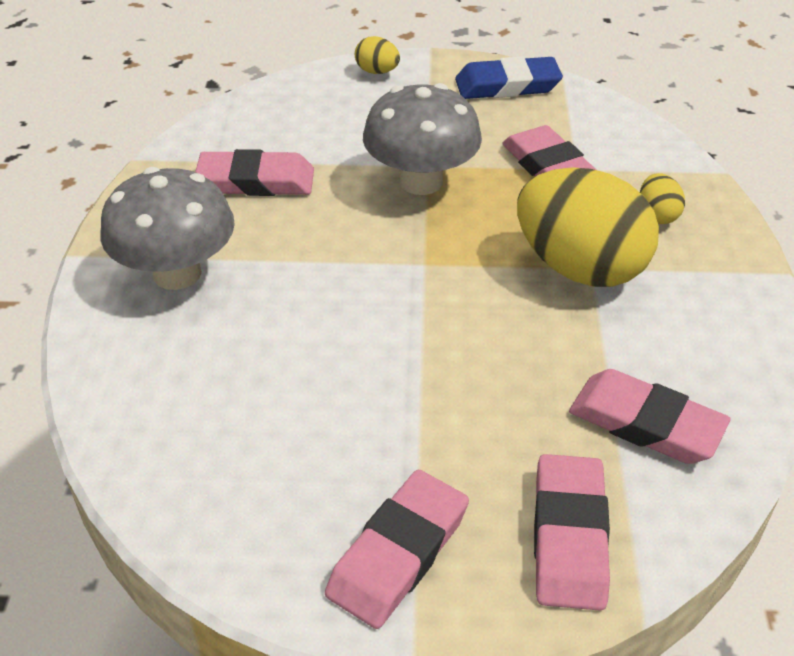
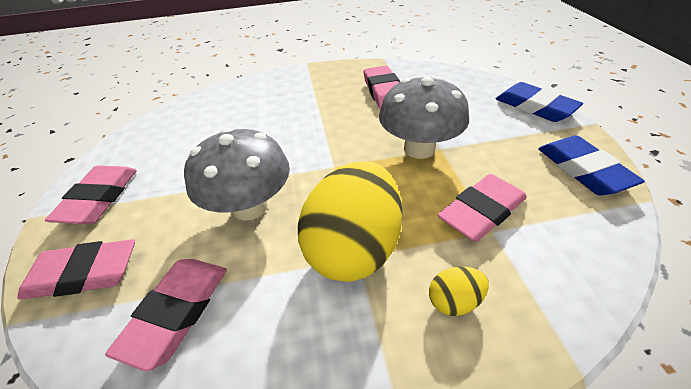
camera: 80 degrees right, 0 degrees up
(177, 273) = (300, 89): grey mushroom -> grey mushroom (250, 207)
(377, 72) = (535, 107): yellow egg -> blue eraser
(398, 553) = (99, 198): pink eraser -> pink eraser turned 75 degrees clockwise

